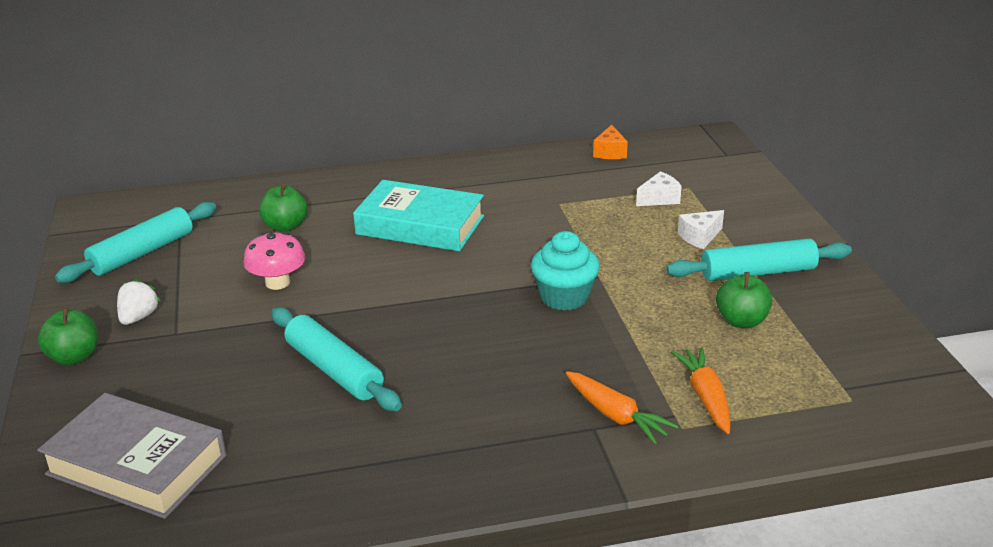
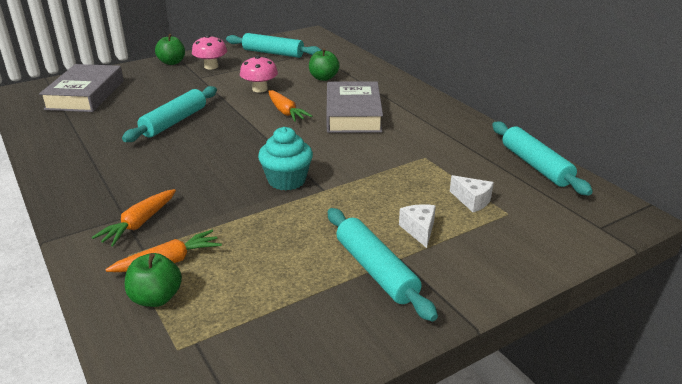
camera: 70 degrees right, 0 degrees up
(139, 317) = (211, 66): white strawberry -> pink mushroom
(376, 272) = (286, 112): none -> orange carrot
(420, 225) = (353, 114): turquoise book -> grey book
(610, 152) = (535, 165): orange cheese -> turquoise rolling pin
(700, 237) = (419, 230): white cheese -> white cheese turned 45 degrees clockwise
(741, 321) = (287, 269): green apple -> green apple (156, 298)

